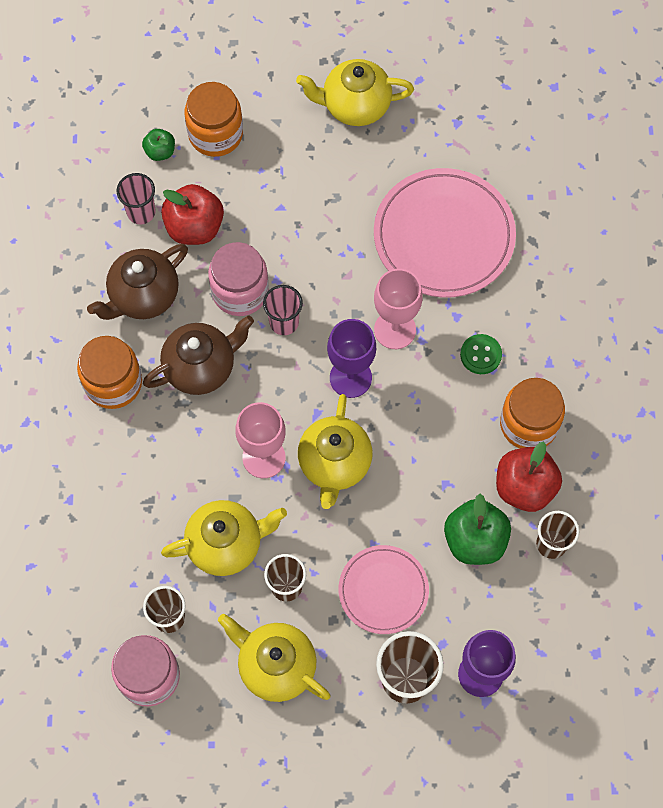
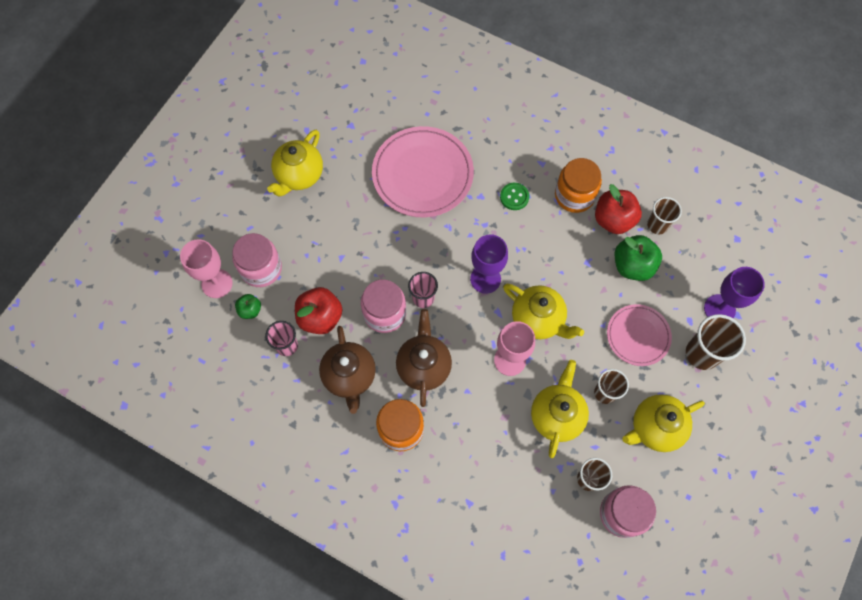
camera: 60 degrees left, 0 degrees up
(215, 134) = (261, 268): orange jar -> pink jar
(395, 329) = (468, 236): pink goblet -> pink goblet (217, 283)

